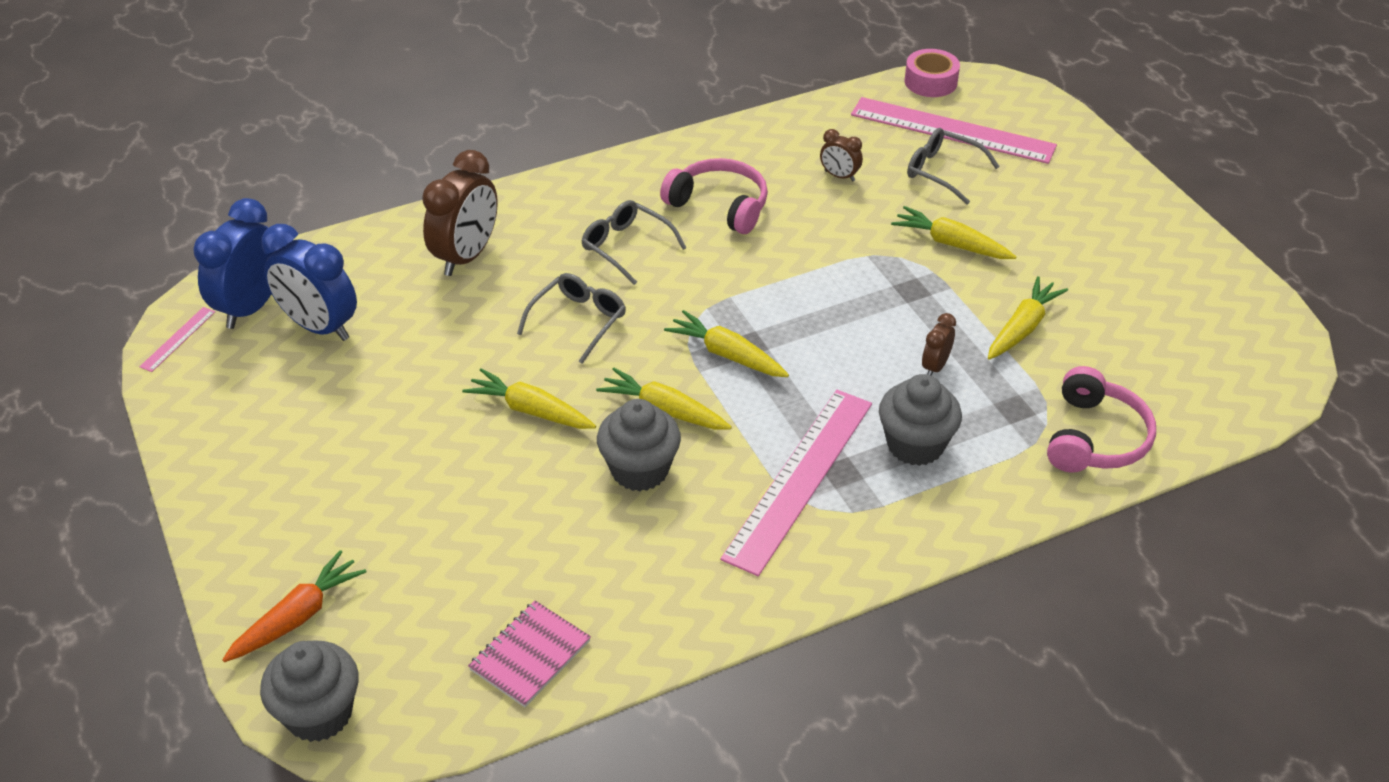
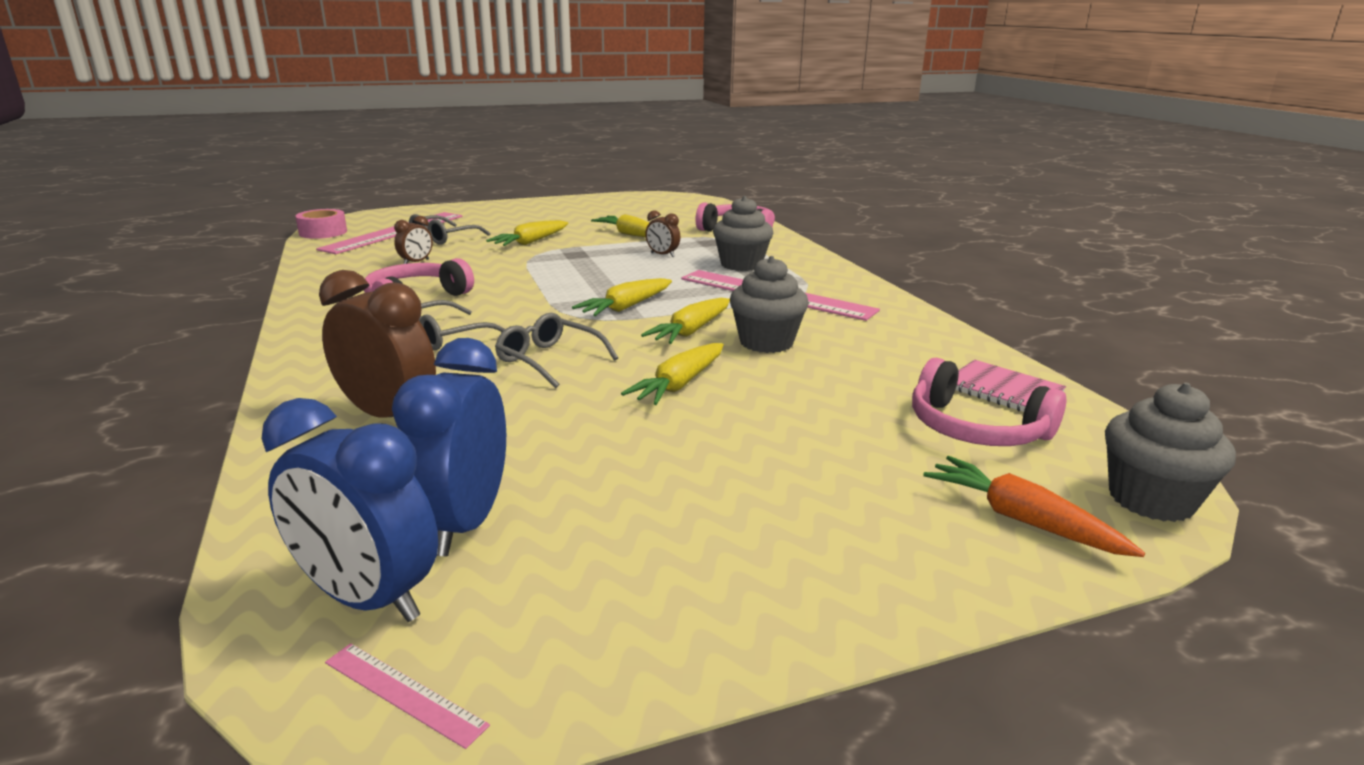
camera: 85 degrees left, 20 degrees down
(319, 327) = (464, 524): blue clock -> blue clock turned 150 degrees clockwise
(445, 616) = (975, 429): none -> pink headphones

